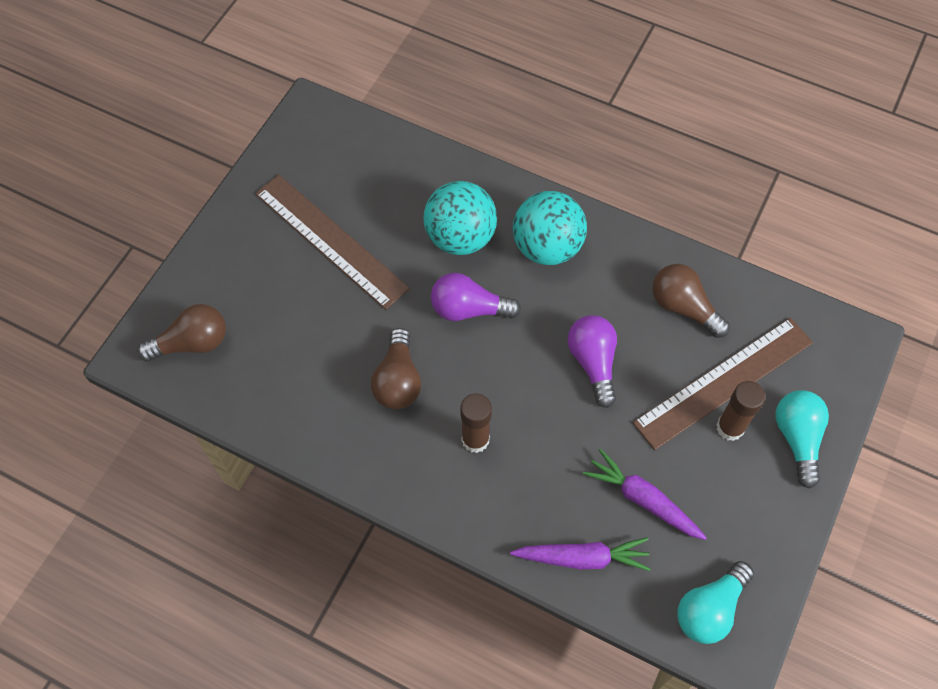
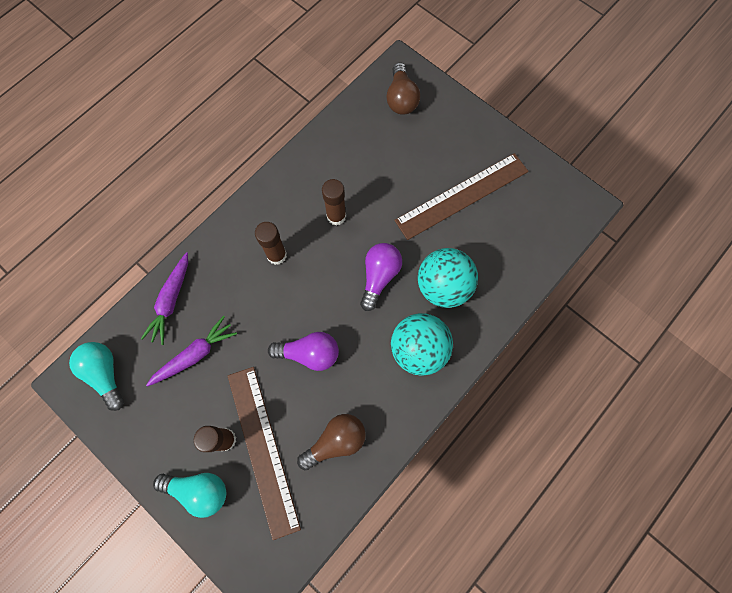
camera: 105 degrees right, 10 degrees up
(398, 380) = (336, 216): brown light bulb -> brown glue stick

